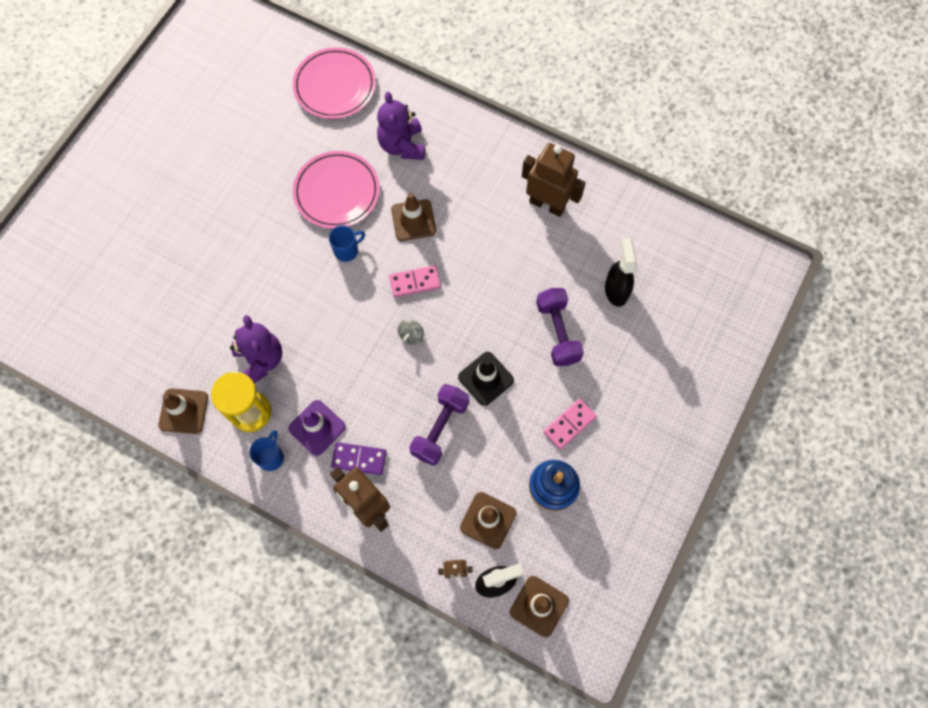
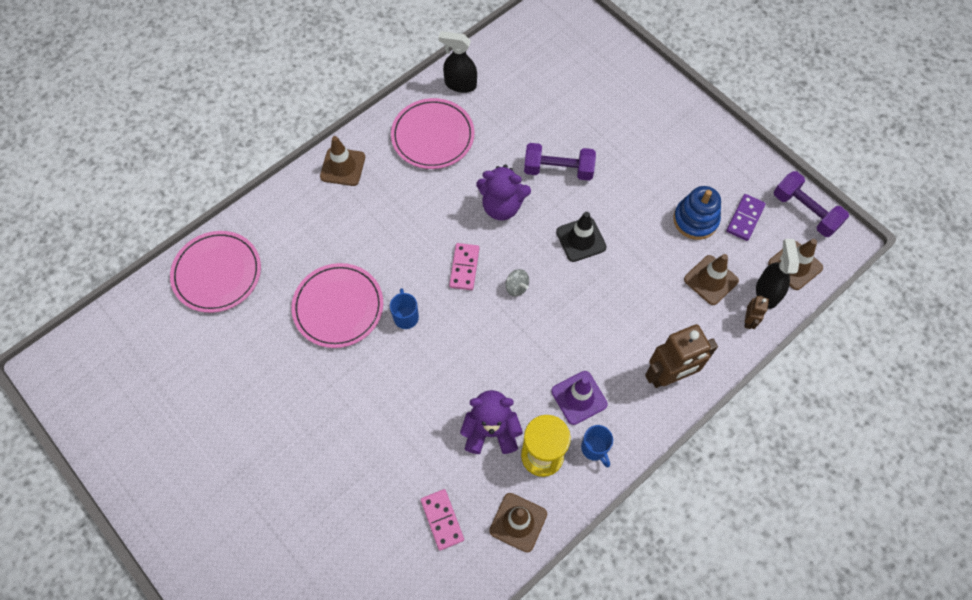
camera: 70 degrees left, 5 degrees down
(271, 457) = (594, 448): blue mug -> blue mug turned 150 degrees counterclockwise
(359, 459) = (622, 369): purple domino -> purple domino (745, 218)
(402, 145) = (315, 233): purple teddy bear -> purple teddy bear (502, 206)
(413, 220) = (400, 249): brown traffic cone -> brown traffic cone (343, 167)
(440, 428) = (615, 291): purple dumbbell -> purple dumbbell (805, 211)
(547, 204) = (433, 136): brown robot -> pink plate
(569, 424) = (645, 189): pink domino -> pink domino (442, 519)
(616, 290) = (536, 113): black spray bottle -> black spray bottle (460, 84)

